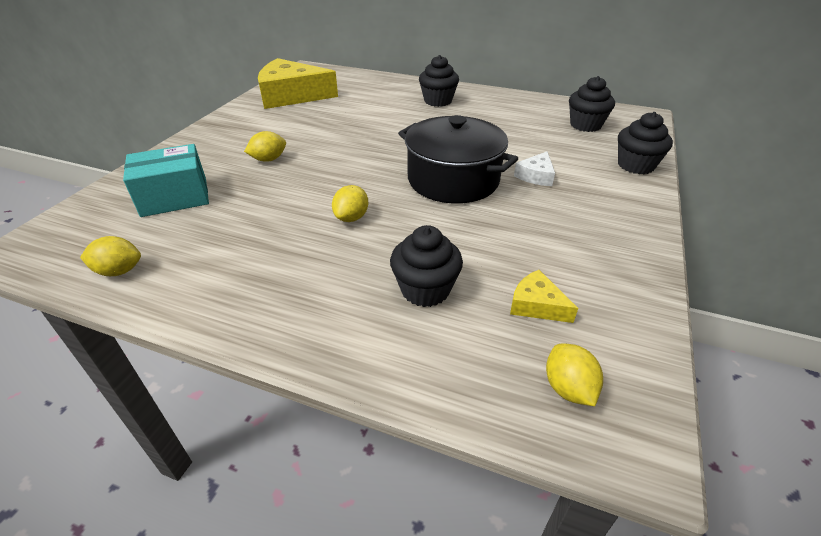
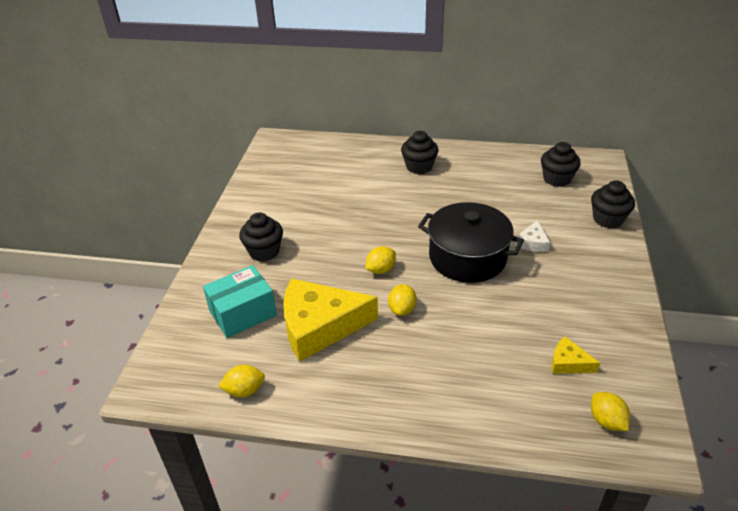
camera: 10 degrees left, 0 degrees up
(268, 159) = (300, 260): yellow lemon -> yellow lemon (380, 270)
(291, 96) = (279, 179): yellow cheese -> yellow cheese (320, 326)
(425, 290) = (486, 364): black cupcake -> black cupcake (264, 251)

